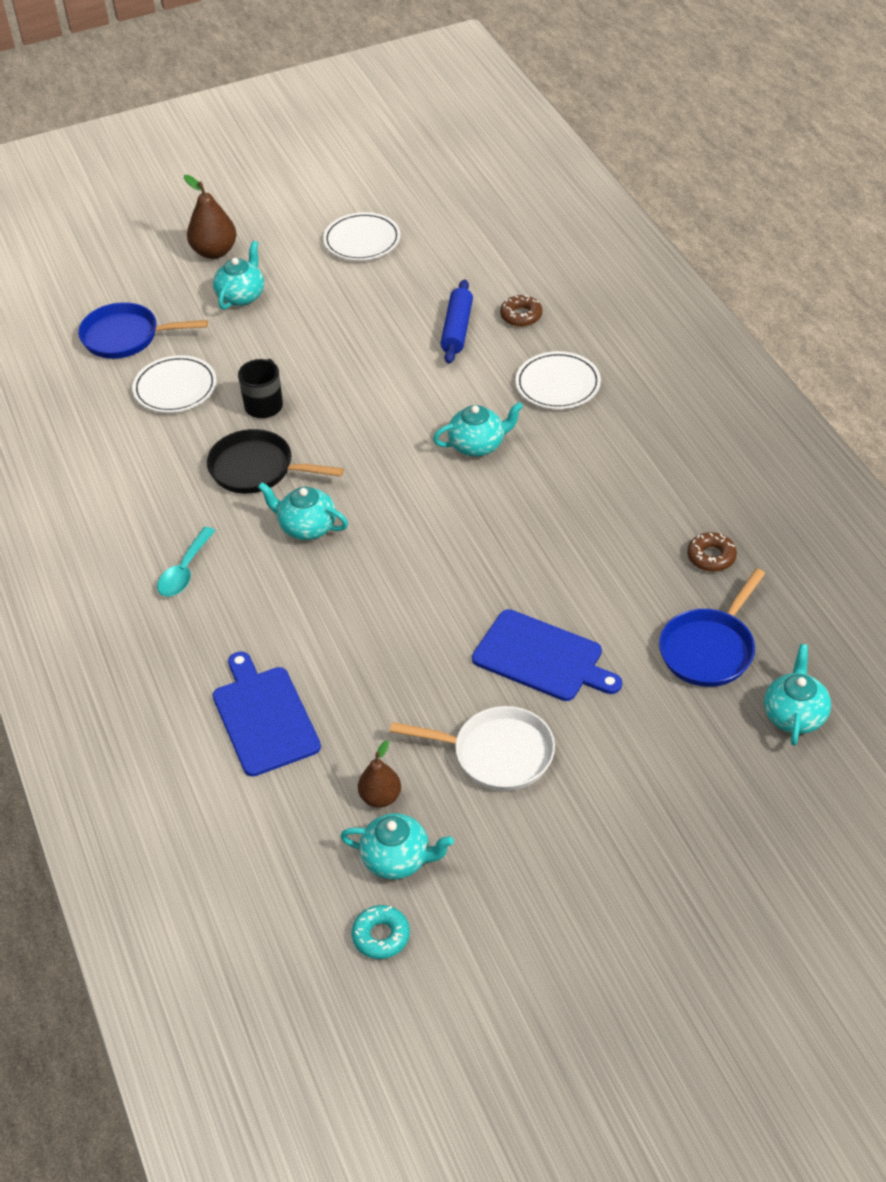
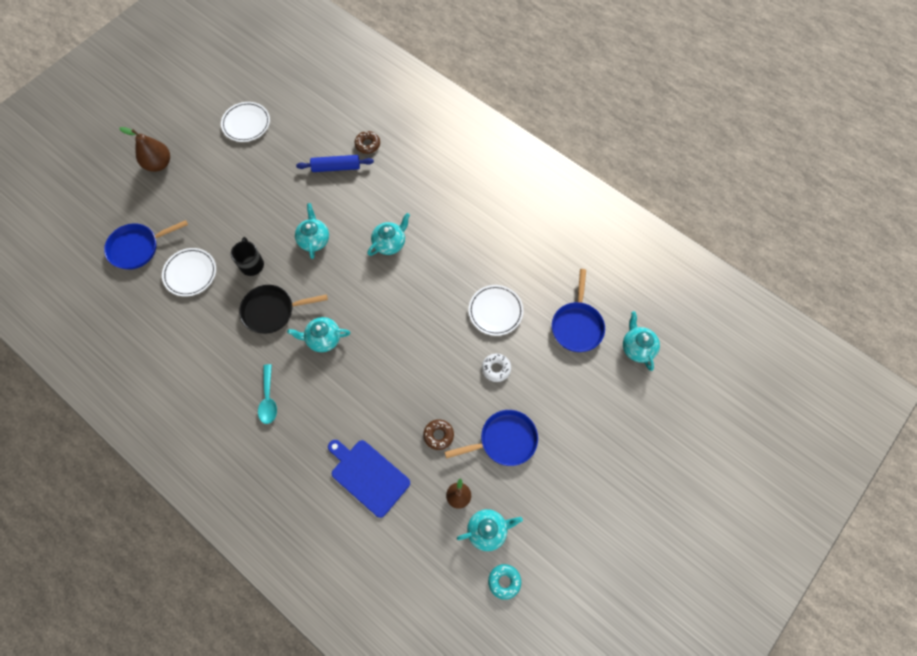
camera: 30 degrees left, 20 degrees up
(241, 296) = (194, 190): turquoise teapot -> turquoise teapot (314, 240)
(457, 329) = (336, 167): blue rolling pin -> blue rolling pin turned 75 degrees counterclockwise
(496, 754) = (504, 440): white pan -> blue pan
(542, 657) = (496, 369): blue cutting board -> white donut
(558, 385) = (412, 185): white plate -> white plate (495, 311)
(711, 557) = (549, 266): brown donut -> brown donut (438, 435)

